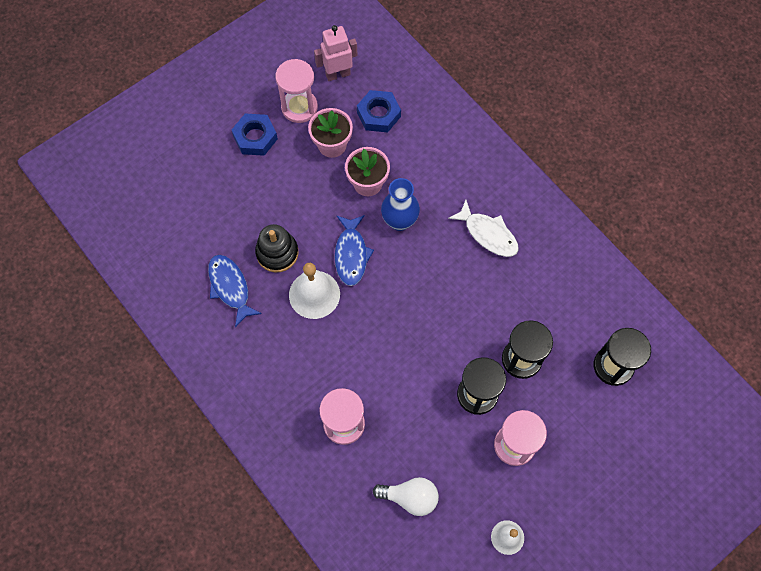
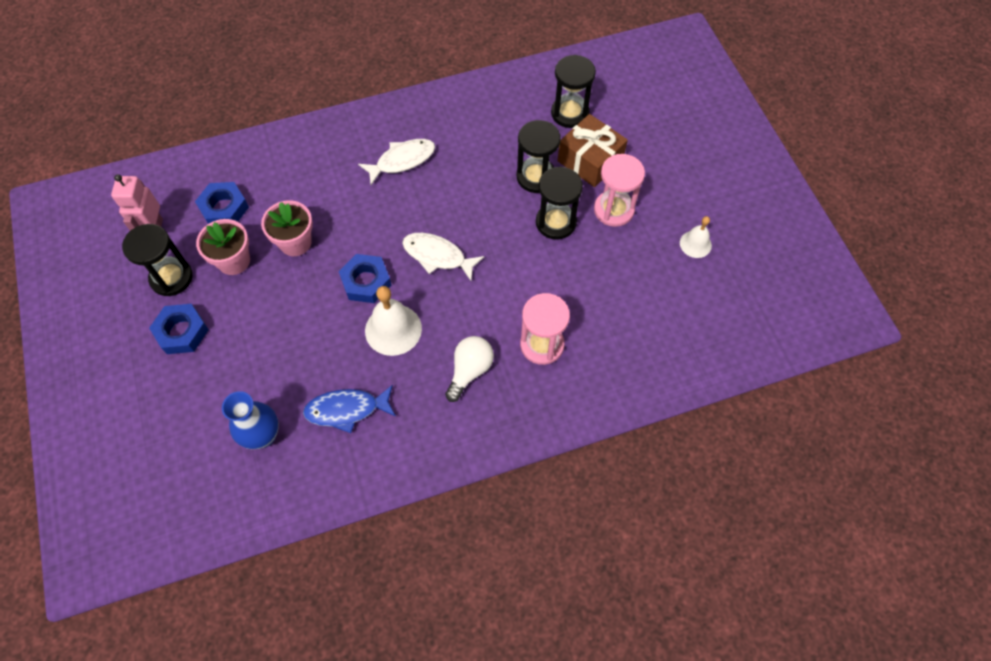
camera: 70 degrees left, 5 degrees down
(277, 253) = (330, 351): black stacking toy -> none
(299, 107) = (171, 278): pink hourglass -> black hourglass
(351, 254) = (366, 282): blue fish -> blue nut
(399, 221) = (352, 228): blue vase -> blue vase (263, 436)
(399, 303) = (437, 256): none -> white fish
(410, 497) = (634, 310): white light bulb -> white light bulb (470, 370)
(563, 404) = (590, 160): none -> brown gift

